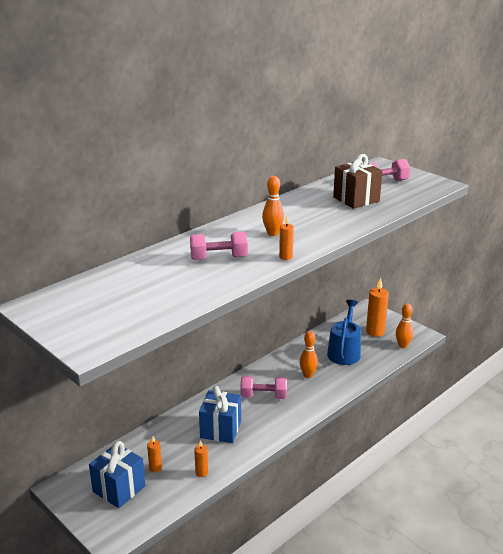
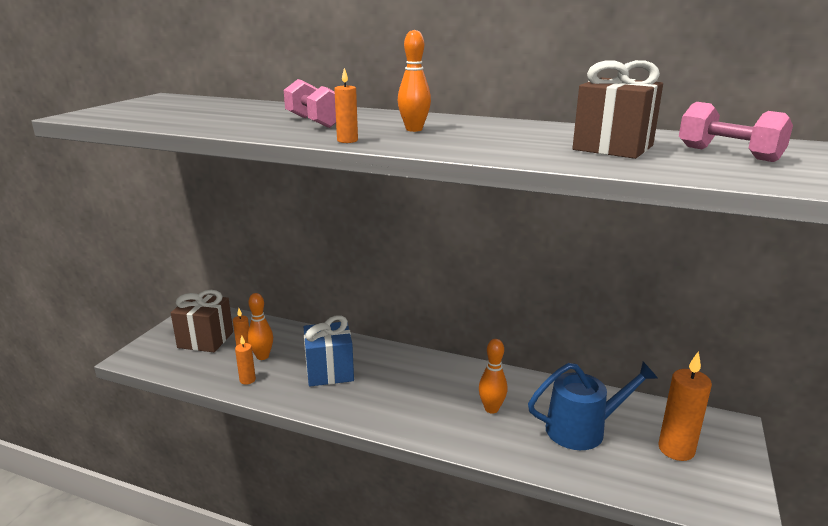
camera: 65 degrees right, 5 degrees down
(119, 489) = (205, 340): blue gift -> brown gift
(263, 396) = (414, 384): pink dumbbell -> none
(402, 345) = (676, 493): orange bowling pin -> orange bowling pin (262, 356)

